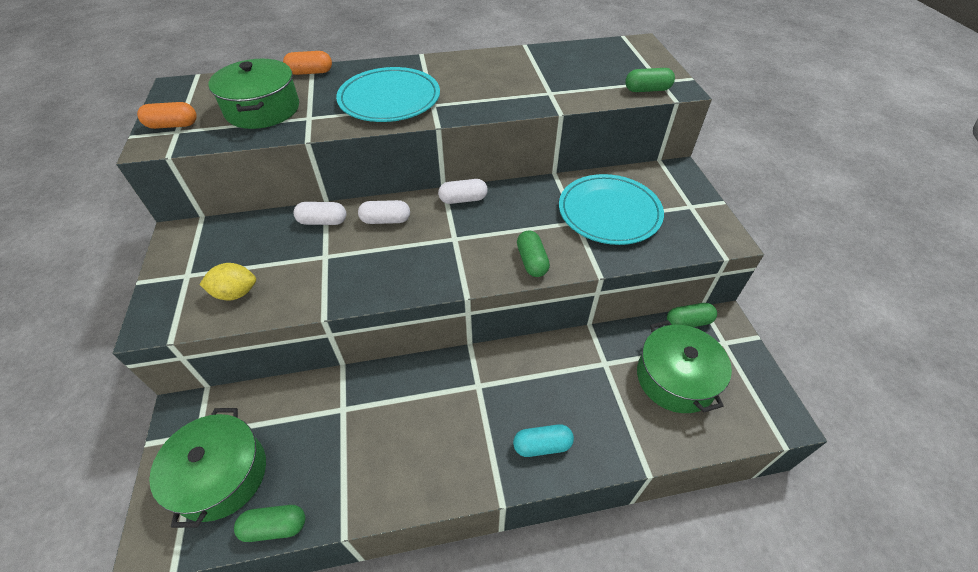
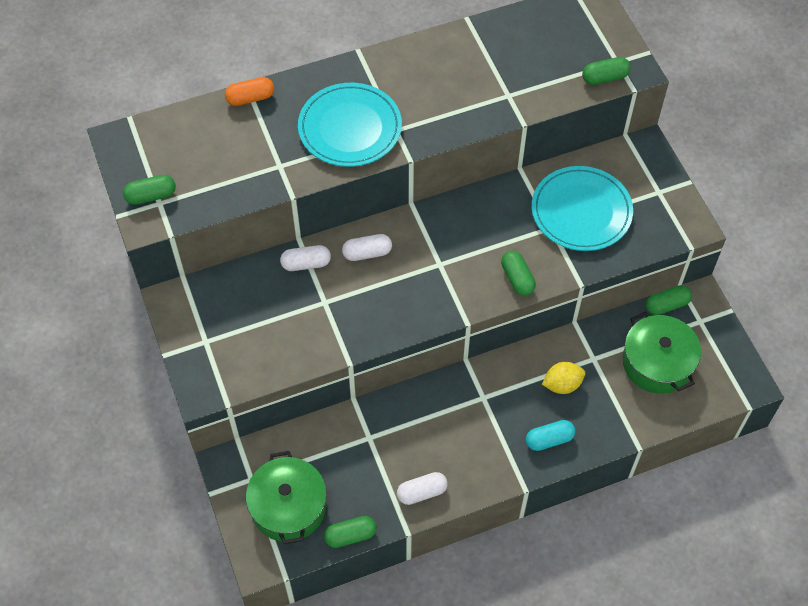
camera: 10 degrees left, 10 degrees up
(173, 125) = (151, 196): orange capsule -> green capsule
(236, 293) = (260, 352): yellow lemon -> yellow lemon (562, 384)
(263, 109) = (228, 161): green pot -> none
(463, 199) = (435, 216): white capsule -> white capsule (422, 492)

